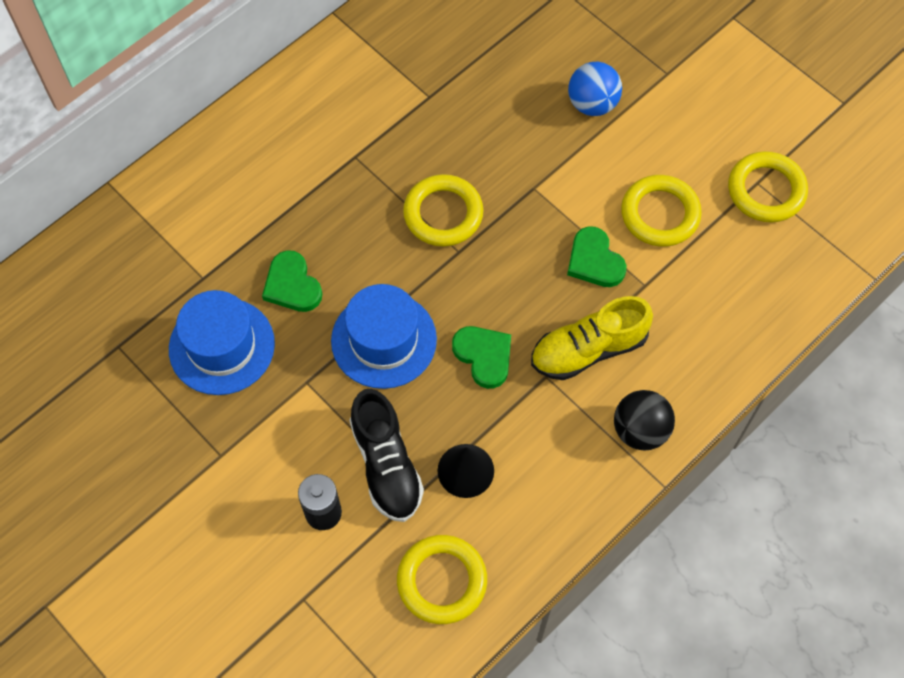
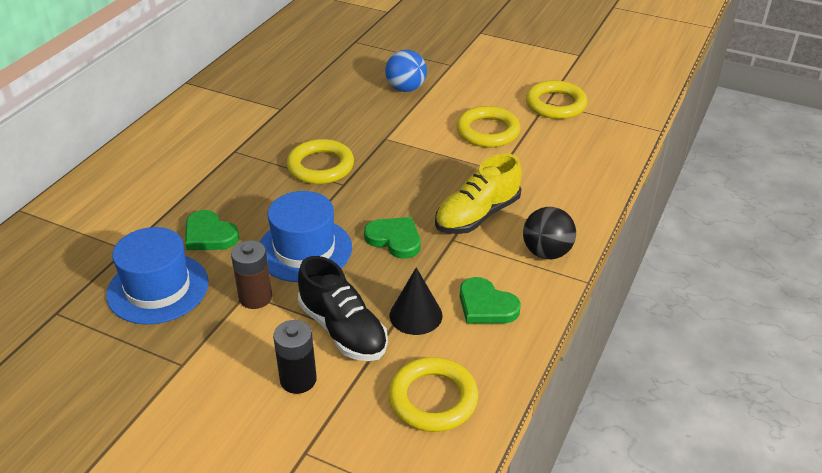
camera: 20 degrees left, 25 degrees down
(314, 391) = (255, 297): none -> brown battery
(594, 261) = (453, 166): green heart -> green heart (486, 305)

